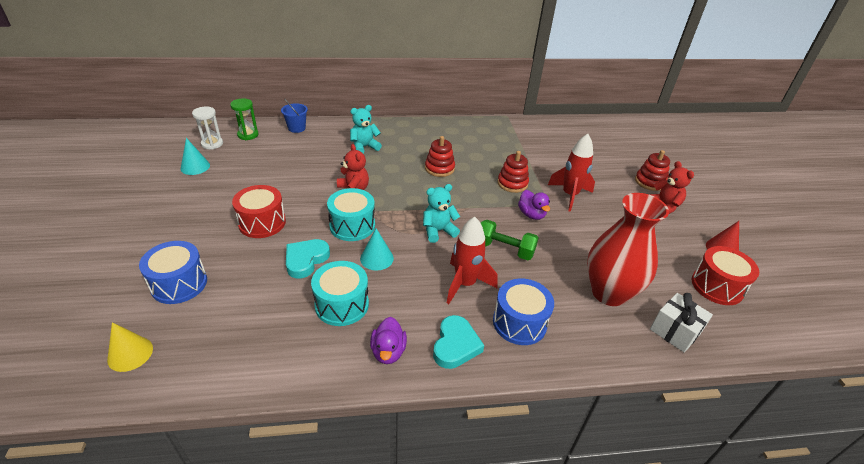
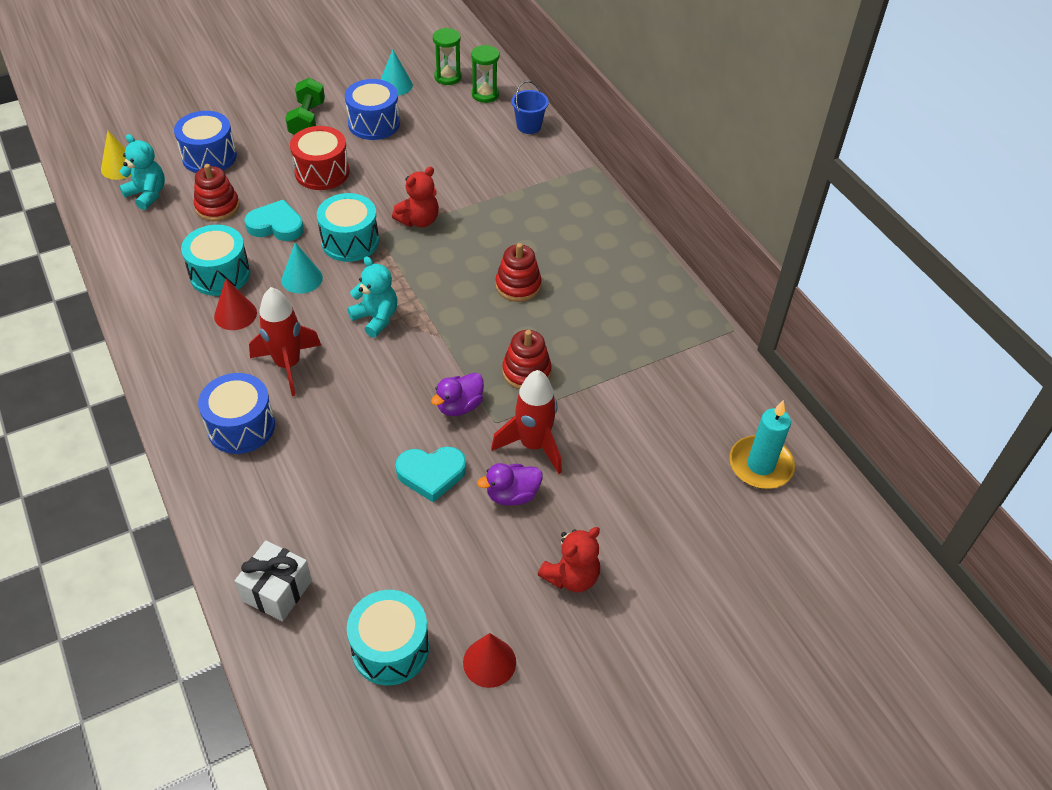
camera: 70 degrees right, 10 degrees up
(212, 144) = (447, 77): white hourglass -> green hourglass
(229, 186) = (374, 123): none -> blue drum
(364, 147) = (524, 199): turquoise teddy bear -> turquoise teddy bear (147, 194)
(388, 351) = (167, 327): purple duck -> purple duck (512, 495)
(395, 304) = (235, 314): none -> red cone
(455, 345) = (191, 377): turquoise heart -> turquoise heart (431, 474)
(504, 249) = (368, 390): green dumbbell -> green dumbbell (307, 120)
(597, 134) = (760, 465): none -> turquoise candle
(609, 293) = (326, 512): red vase -> none
(650, 182) = (639, 554): red stacking toy -> red stacking toy (217, 207)
(717, 286) = (390, 649): red drum -> turquoise drum

